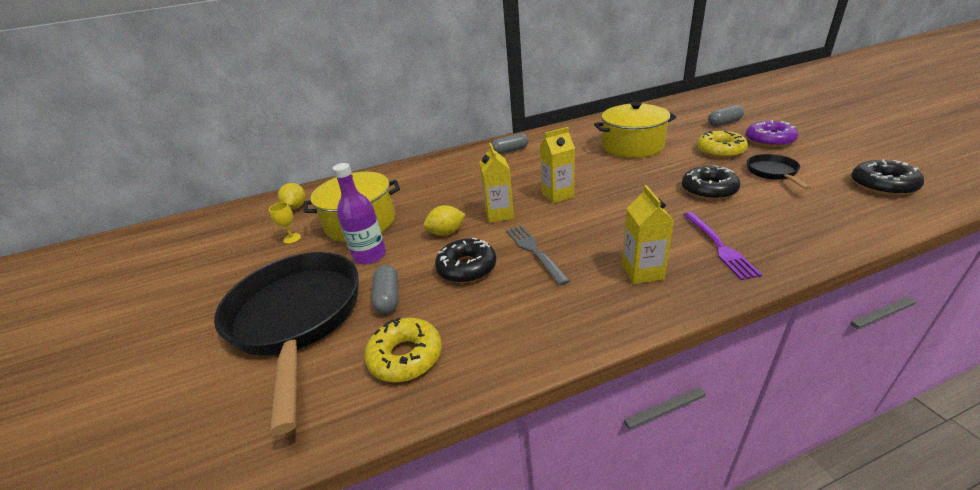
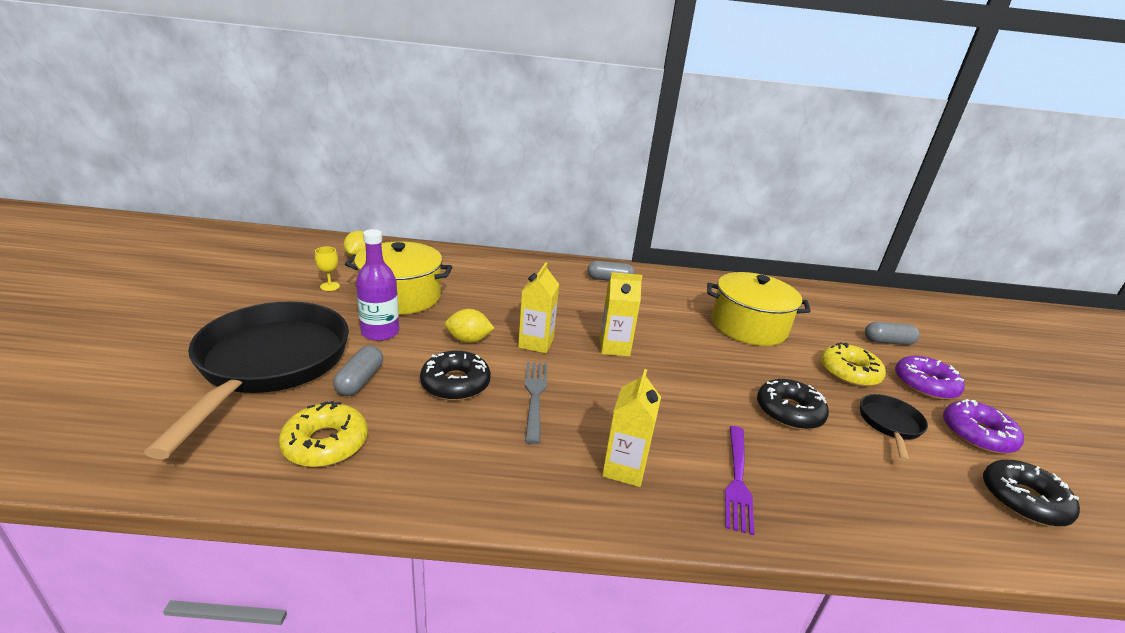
camera: 15 degrees right, 5 degrees down
(824, 158) = (977, 434): none -> purple donut

